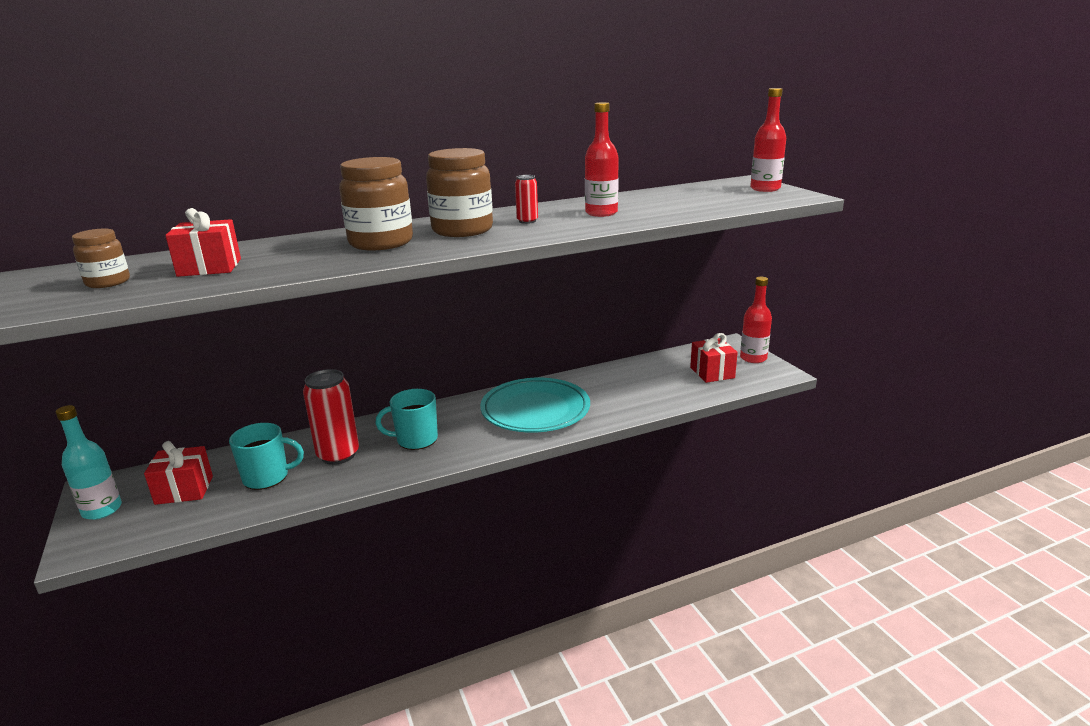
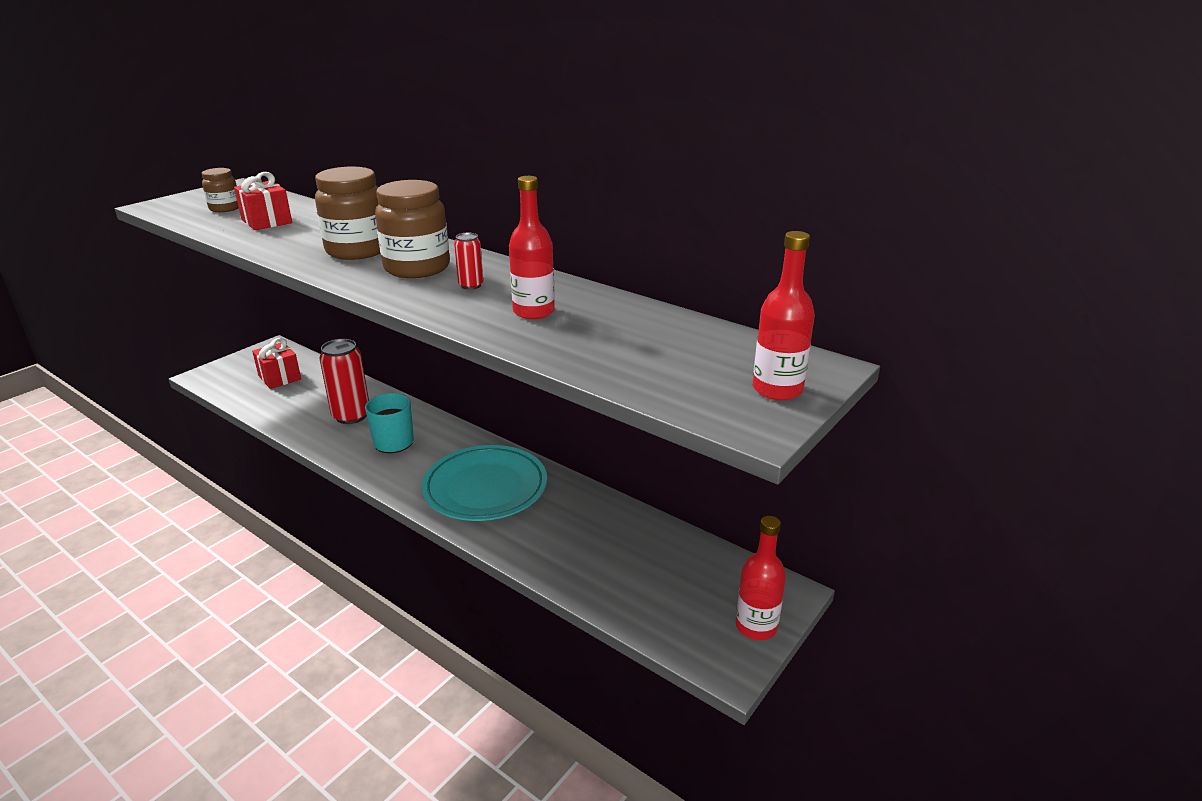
camera: 60 degrees right, 5 degrees up
(102, 510) = (247, 362): turquoise bottle -> none
(267, 477) = (307, 400): turquoise mug -> none
(712, 373) = (674, 595): red gift -> none

